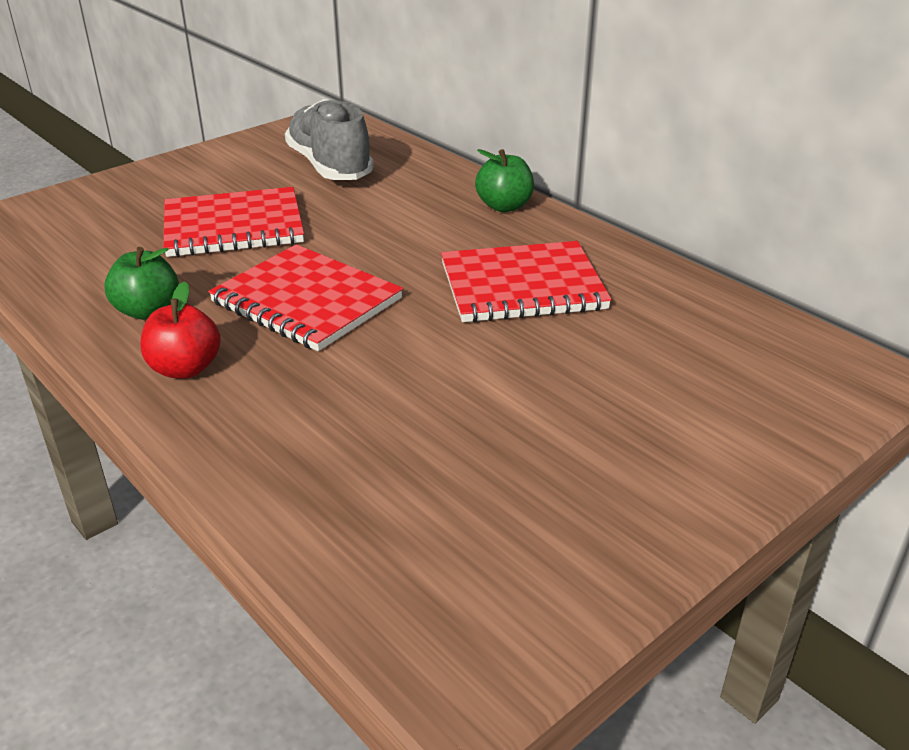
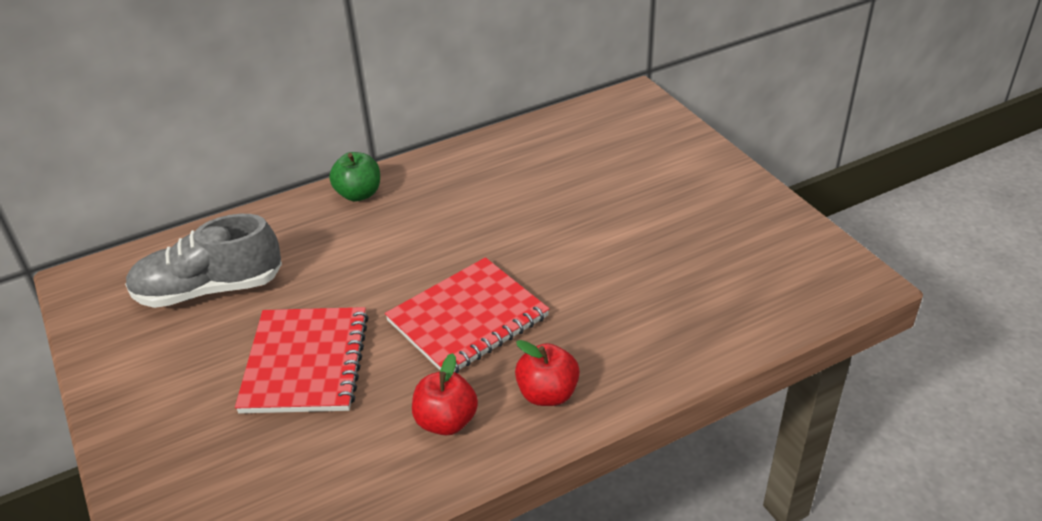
camera: 75 degrees left, 5 degrees up
(148, 311) = (446, 421): green apple -> red apple
(522, 286) = (490, 204): red notebook -> none

